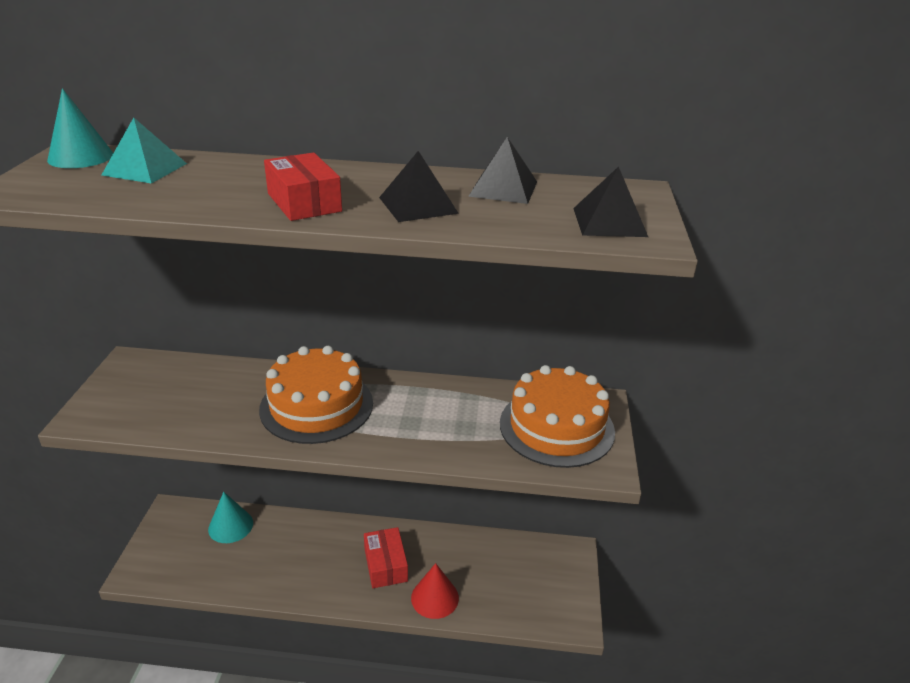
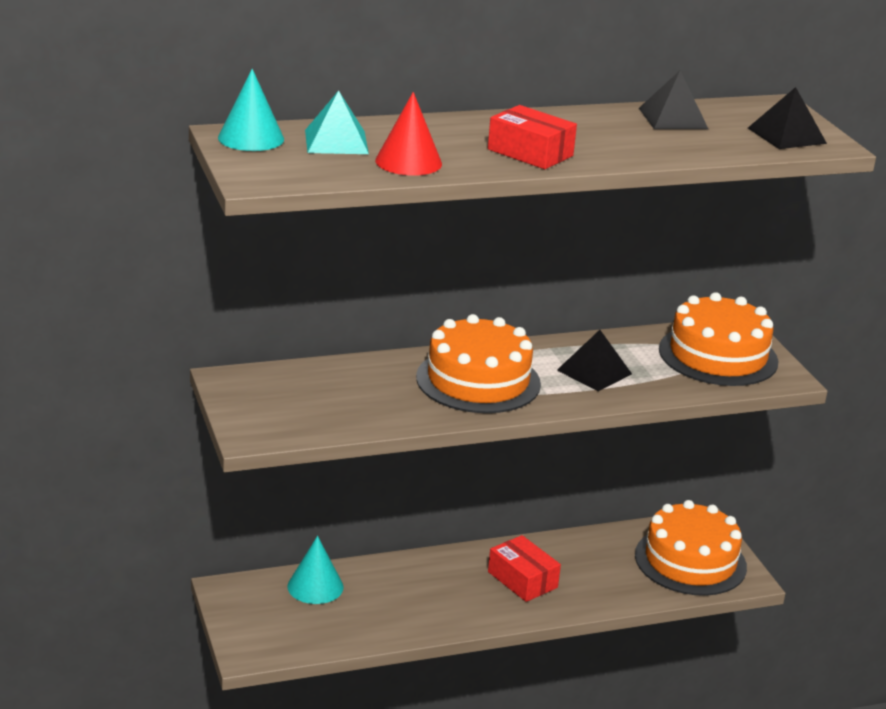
camera: 25 degrees left, 5 degrees down
(418, 205) = (625, 142): black pyramid -> black pyramid (594, 372)
(435, 598) = (596, 594): red cone -> red cone (408, 162)
(537, 586) = (690, 561): none -> orange cake

